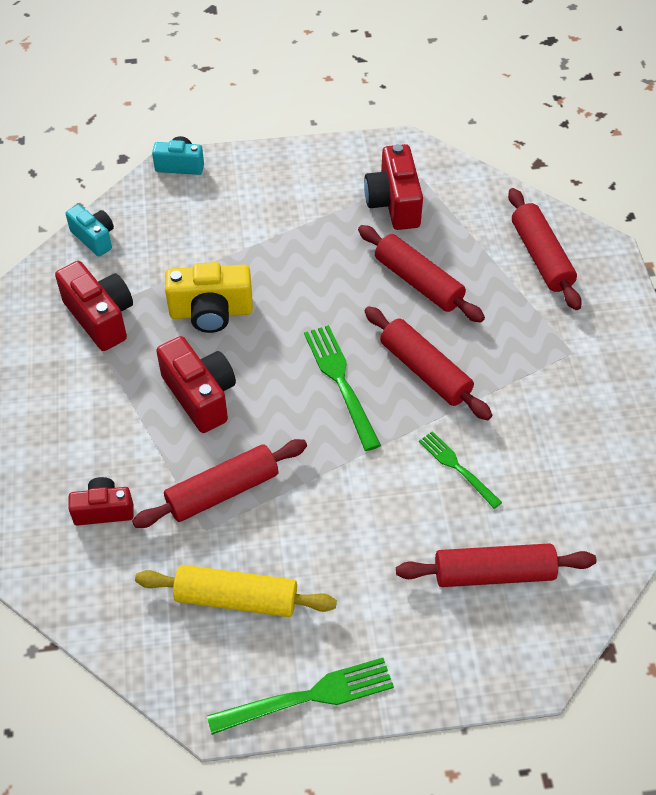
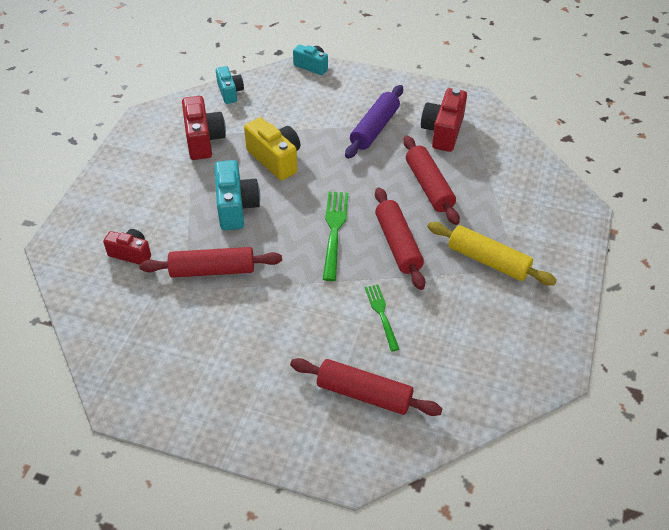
camera: 25 degrees right, 5 degrees down
(200, 395) = (236, 207): red camera -> turquoise camera
(211, 312) = (275, 159): yellow camera -> yellow camera turned 150 degrees counterclockwise
(236, 598) = (179, 339): yellow rolling pin -> yellow rolling pin (488, 260)
(308, 696) = (185, 420): green fork -> none
(309, 227) = (374, 128): none -> purple rolling pin
(541, 257) = (531, 199): red rolling pin -> none

